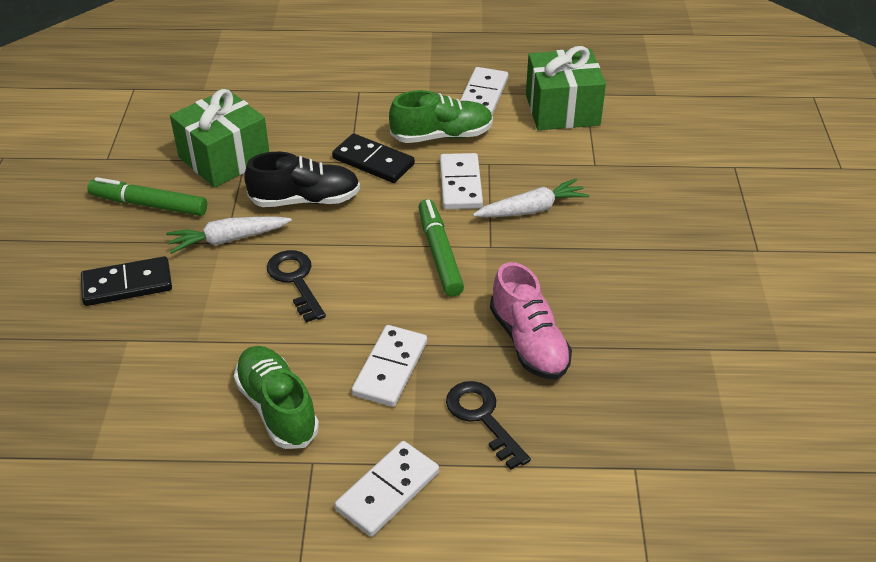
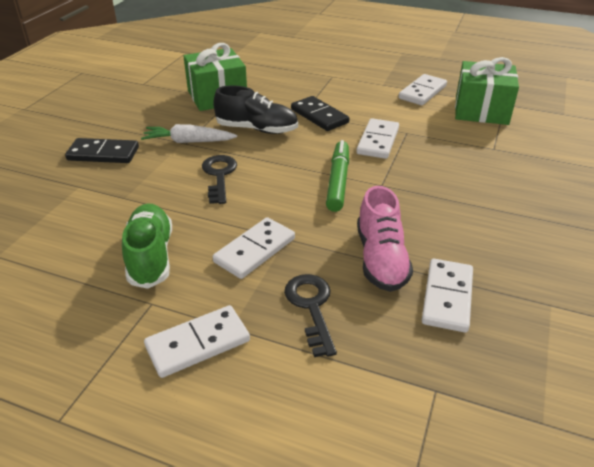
camera: 20 degrees right, 5 degrees down
(149, 205) = (151, 112): green marker -> none
(442, 136) = (379, 110): green shoe -> none
(532, 209) = (427, 167): white carrot -> none
(611, 368) = (447, 297): none -> white domino

